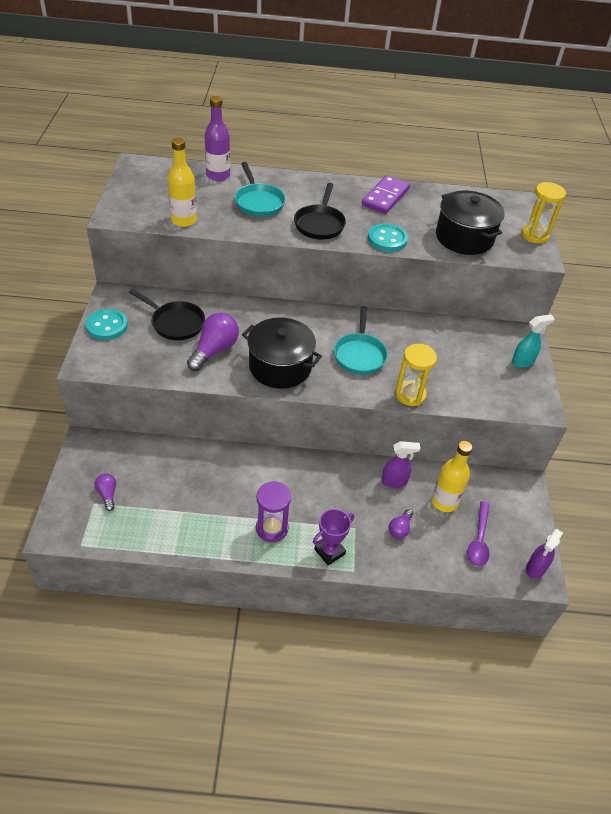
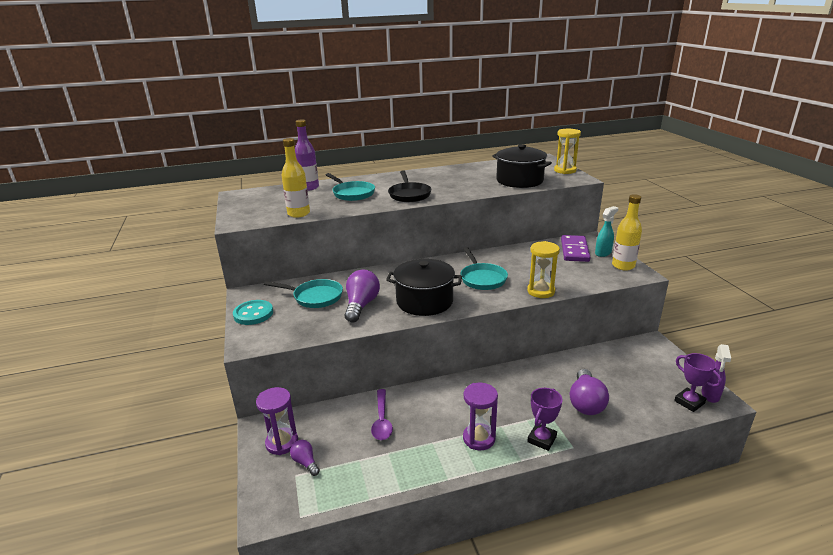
camera: 15 degrees left, 20 degrees down
(96, 466) = (282, 443): none -> purple hourglass
(175, 323) = (315, 297): black pan -> turquoise pan
(385, 197) = (445, 174): purple domino -> purple domino (574, 250)
(387, 239) = (466, 192): turquoise button -> none
(394, 481) = (555, 371): purple spray bottle -> none
(400, 529) = (586, 402): purple light bulb -> purple light bulb, size x1.84
(444, 502) = (604, 372): yellow bottle -> yellow bottle (623, 266)
(479, 540) = (652, 390): purple spoon -> purple spoon (382, 420)
(506, 568) = (689, 402): none -> purple trophy

